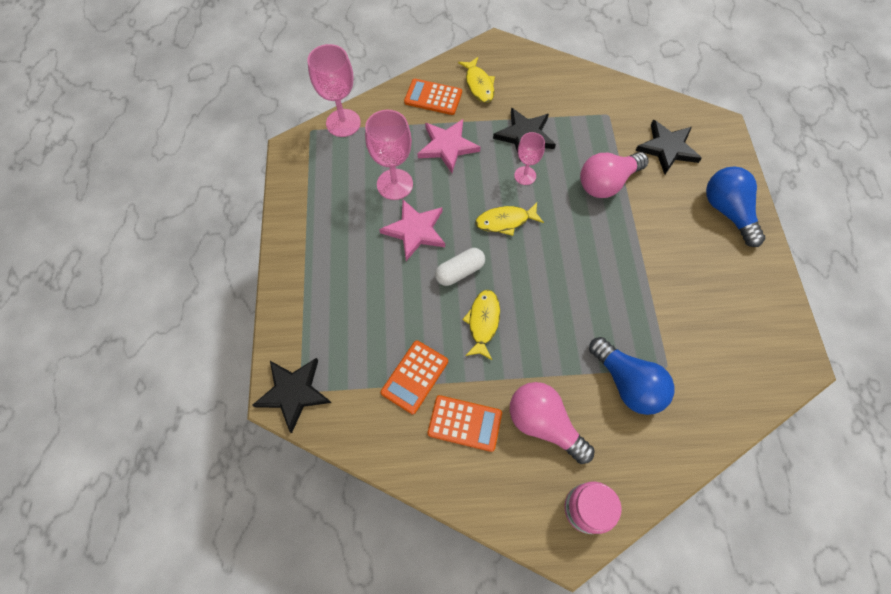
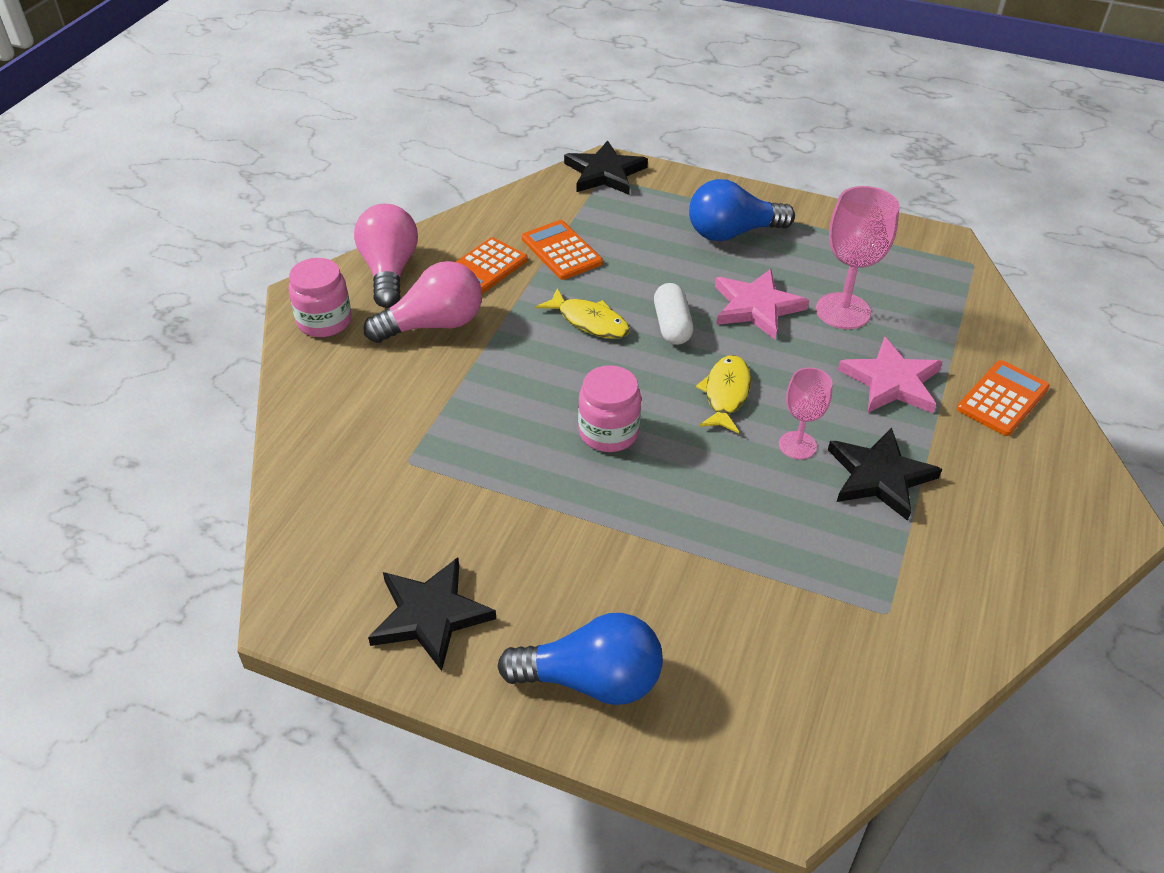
camera: 115 degrees right, 20 degrees down
(343, 123) = (977, 295): pink goblet -> none
(479, 85) = (1017, 462): yellow fish -> none
(574, 269) = (608, 432): none -> pink jar
(607, 183) = (736, 538): pink light bulb -> pink light bulb (389, 271)
(627, 383) = (420, 413): blue light bulb -> blue light bulb (732, 233)
(667, 148) = (770, 665): black star -> black star (430, 615)

